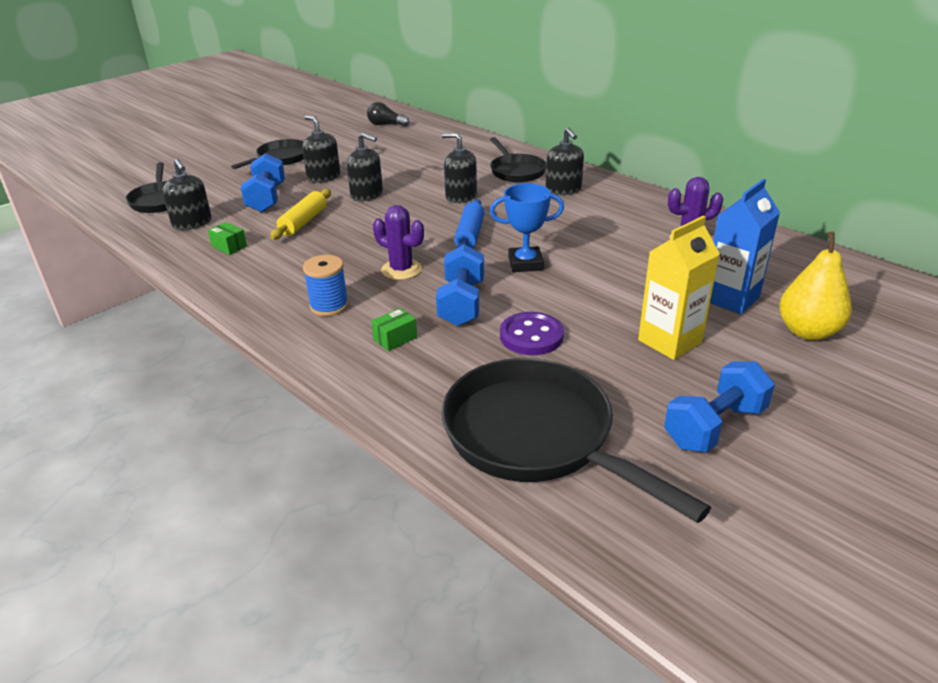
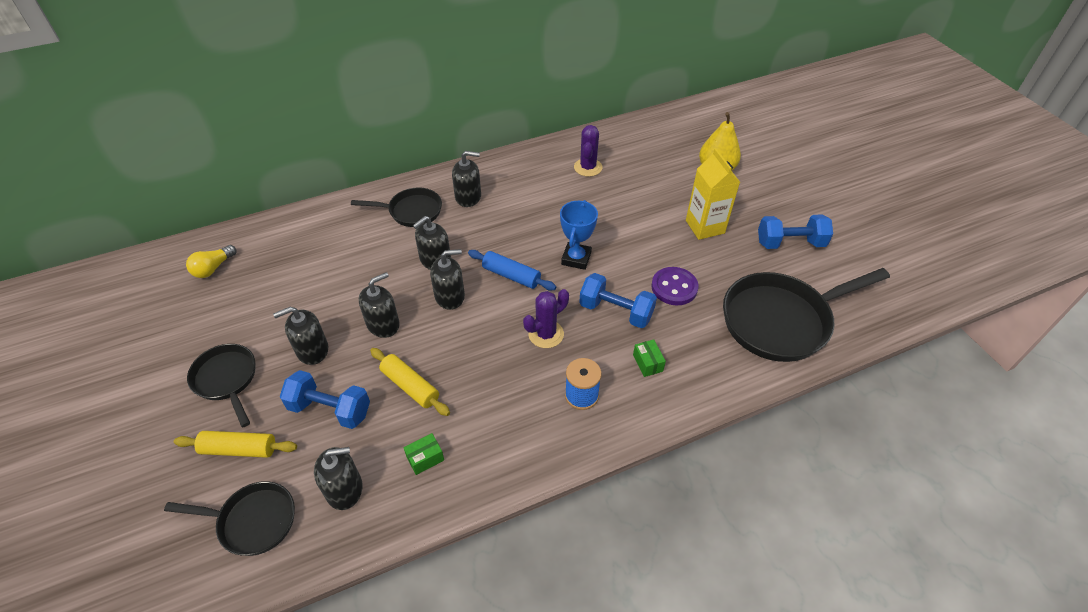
camera: 70 degrees left, 15 degrees up
(220, 179) = (239, 449): none -> yellow rolling pin
(386, 125) = (213, 268): black light bulb -> yellow light bulb
(419, 213) = (450, 296): none -> black soap dispenser
(714, 426) = (790, 243): blue dumbbell -> blue dumbbell turned 75 degrees counterclockwise
(731, 298) = (669, 182): blue carton -> none

